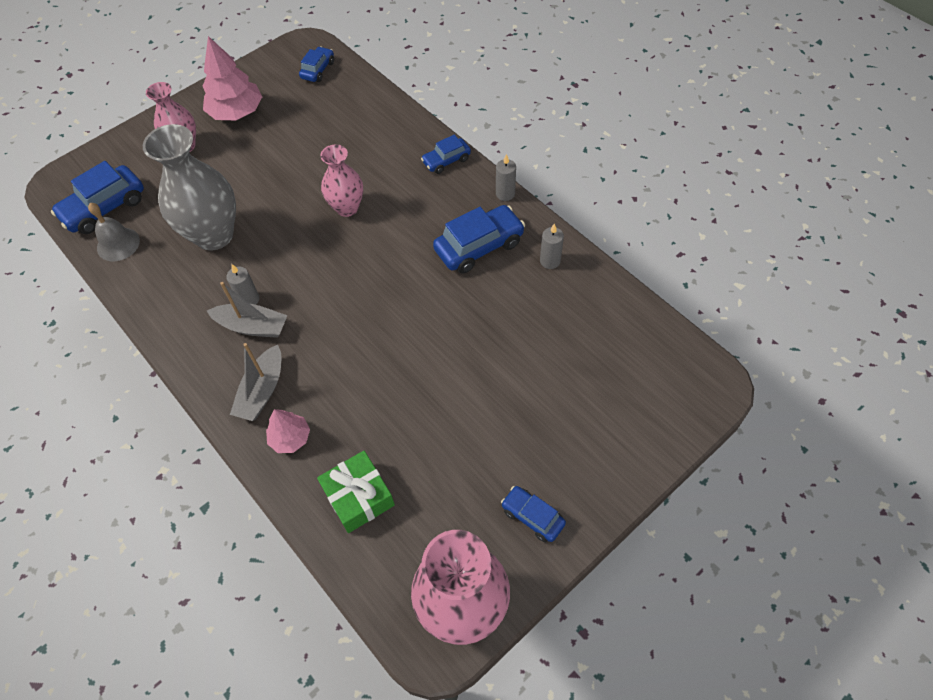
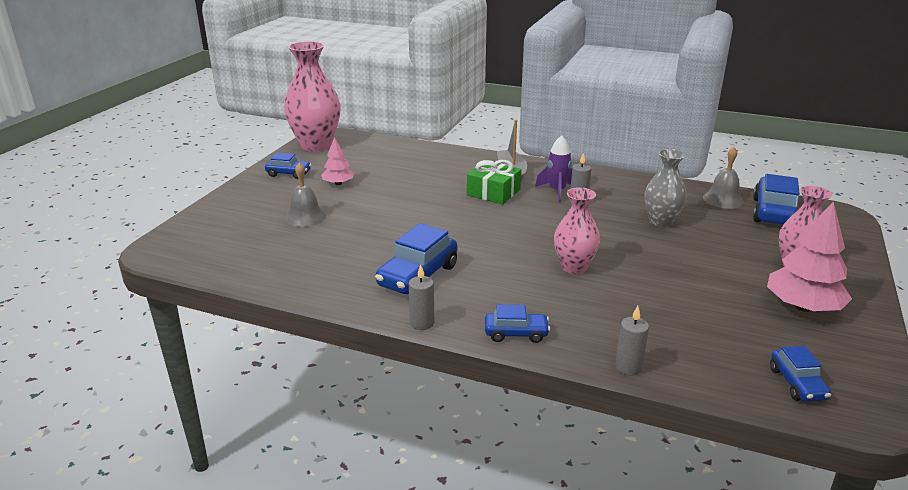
camera: 150 degrees right, 30 degrees down
(214, 235) = (661, 222): grey vase -> grey vase, size x0.60
(252, 326) = (557, 191): grey boat -> purple rocket
(290, 438) = (470, 163): pink tree -> pink tree (338, 183)
(358, 496) = (405, 157): green gift -> green gift (493, 192)
(446, 160) = (516, 334): blue car -> blue car turned 60 degrees clockwise
(544, 389) = (305, 217): none -> grey bell
(550, 261) = (339, 284): grey candle -> grey candle (628, 367)

